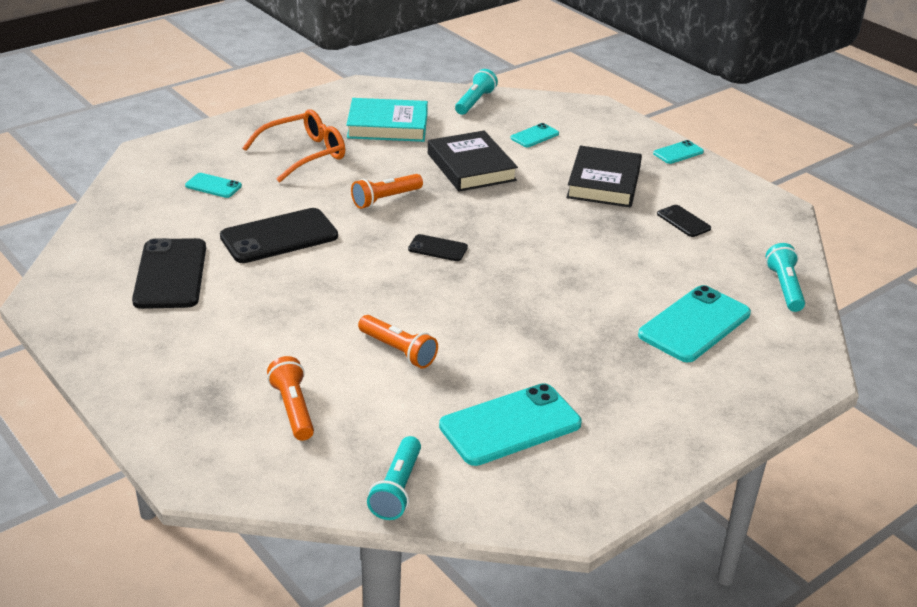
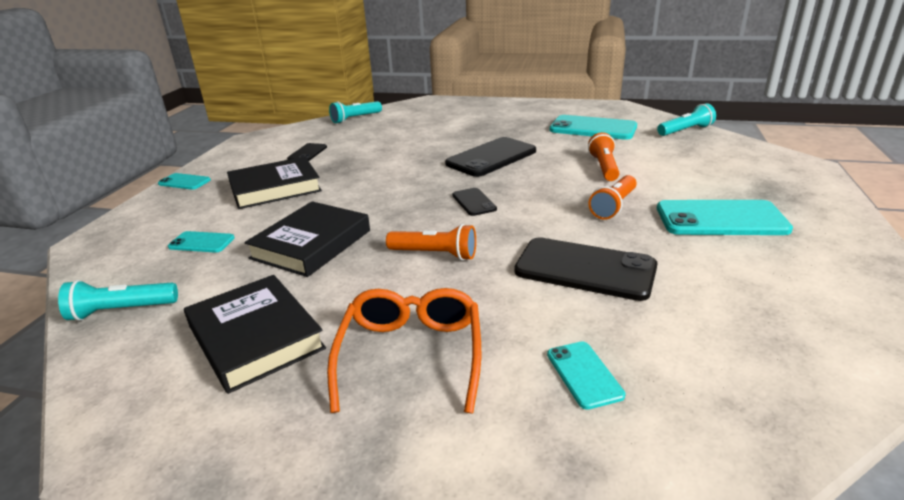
camera: 125 degrees left, 5 degrees down
(170, 274) = (741, 285): black phone -> black phone (491, 157)
(293, 409) = (711, 169): orange flashlight -> orange flashlight (613, 206)
(303, 154) = (411, 356): orange glasses -> orange glasses turned 75 degrees clockwise
(387, 126) = (255, 337): turquoise book -> black book
(694, 324) = (429, 124): turquoise phone -> turquoise phone (720, 219)

